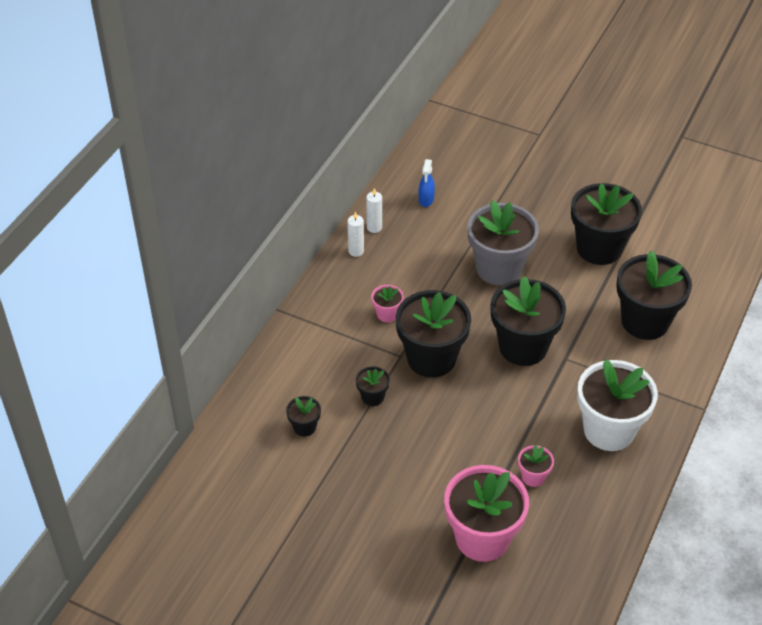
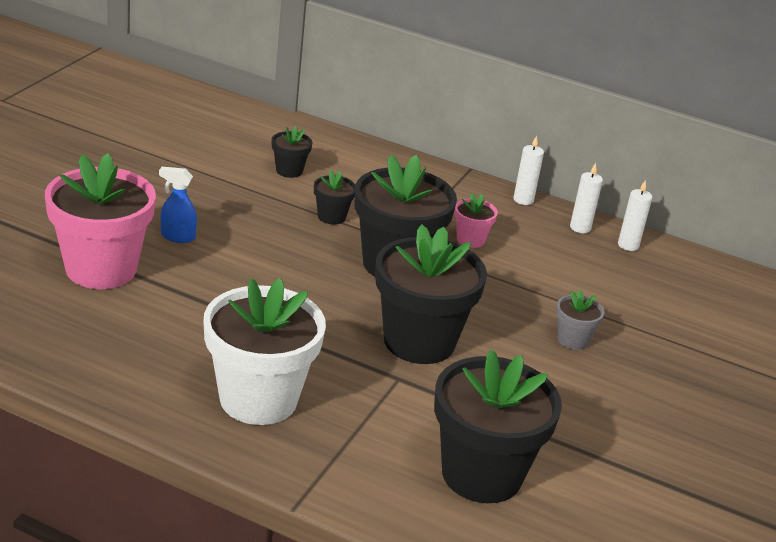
camera: 85 degrees right, 15 degrees down
(321, 280) = (523, 200): none -> white candle
(426, 200) = (697, 292): blue spray bottle -> blue spray bottle (177, 237)
(499, 268) = (572, 340): grey flower pot -> grey flower pot, size x0.45
(533, 477) = (187, 320): pink flower pot -> none
(599, 248) = (641, 448): black flower pot -> none

